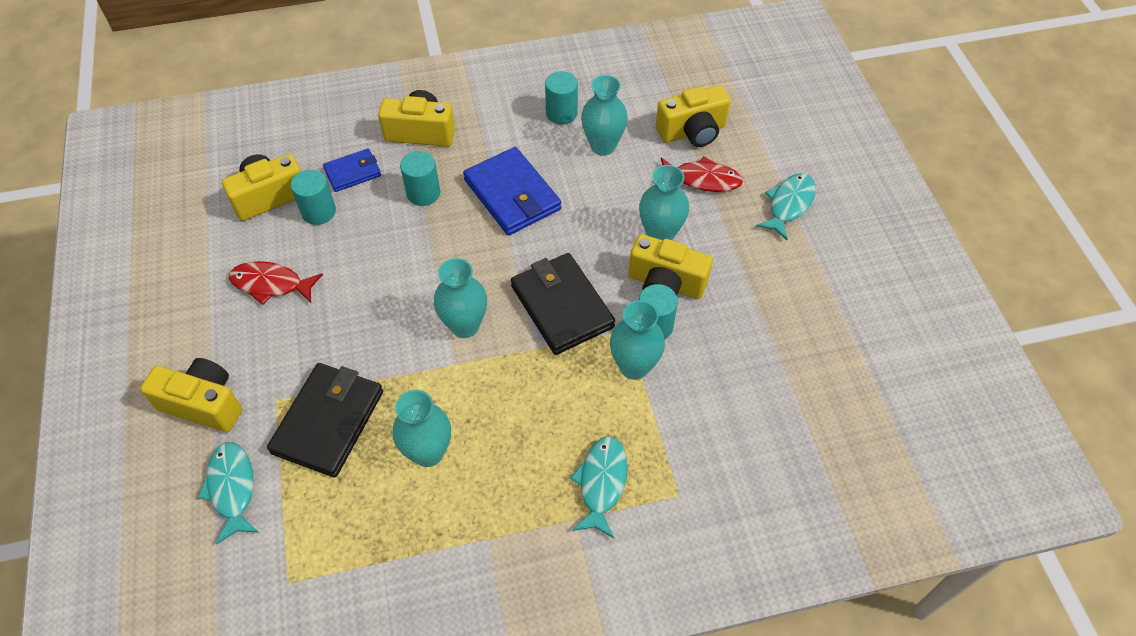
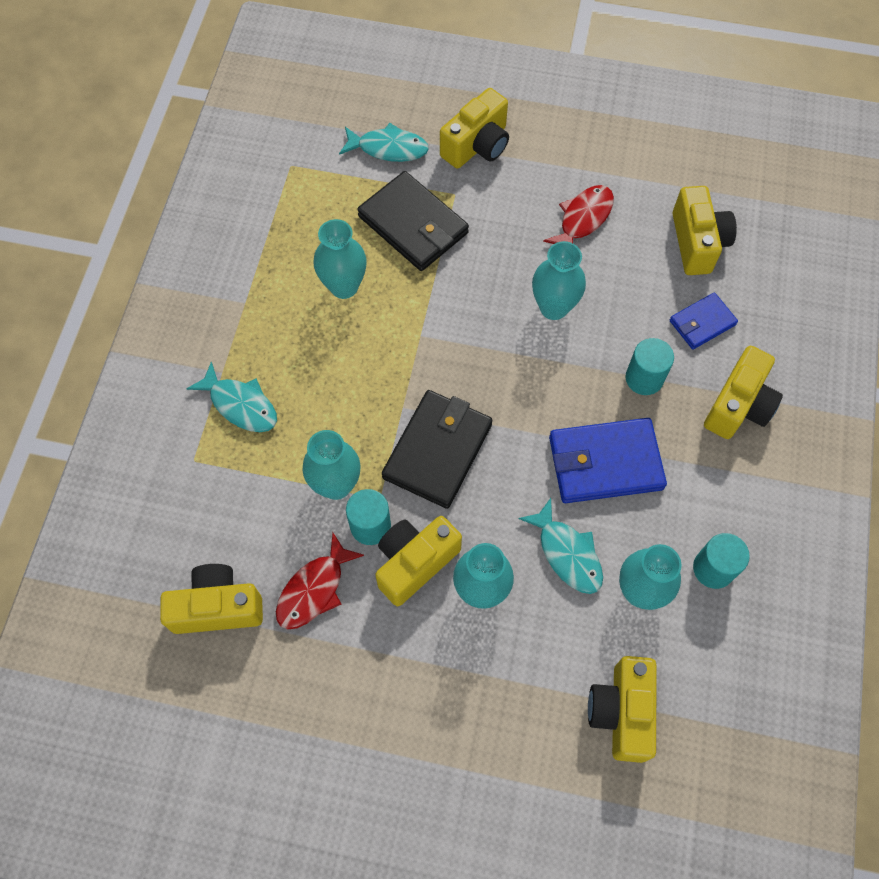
camera: 115 degrees right, 10 degrees up
(319, 212) = (658, 279): turquoise cylinder -> none
(353, 172) = (702, 323): blue wallet -> blue wallet turned 60 degrees clockwise
(465, 326) = (458, 358): turquoise vase -> turquoise vase (553, 307)
(561, 306) = (437, 450): black wallet -> black wallet turned 60 degrees counterclockwise
(702, 179) = (539, 682): red fish -> red fish (314, 590)
(789, 204) = (456, 764): turquoise fish -> turquoise fish (567, 553)
(790, 405) = (217, 607): none -> yellow camera

